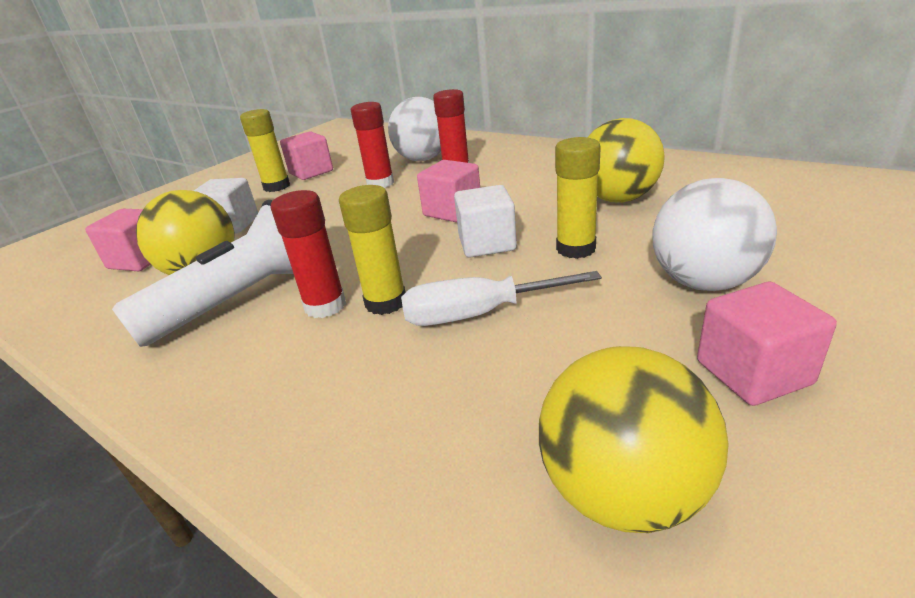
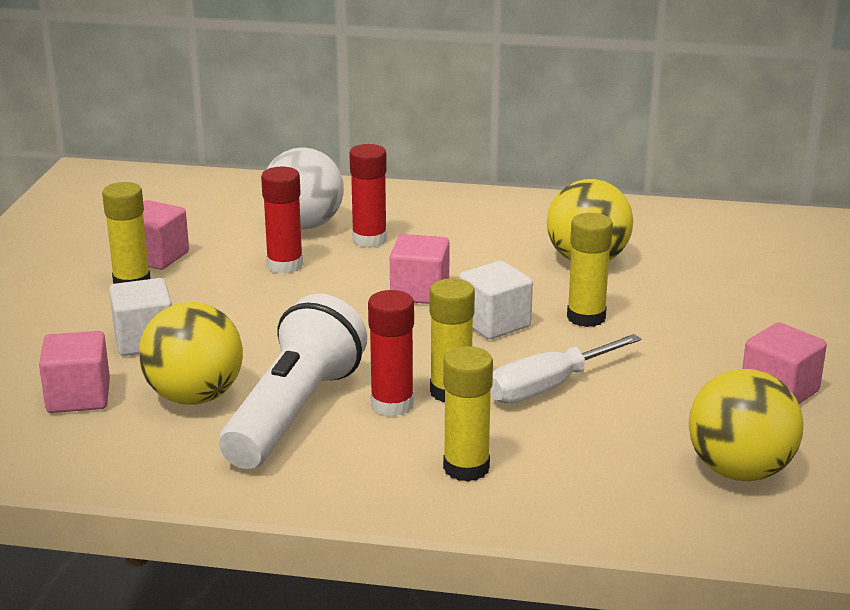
camera: 30 degrees left, 5 degrees down
(311, 392) = (466, 468): none -> yellow glue stick
(703, 282) = (712, 333): white ball -> none

